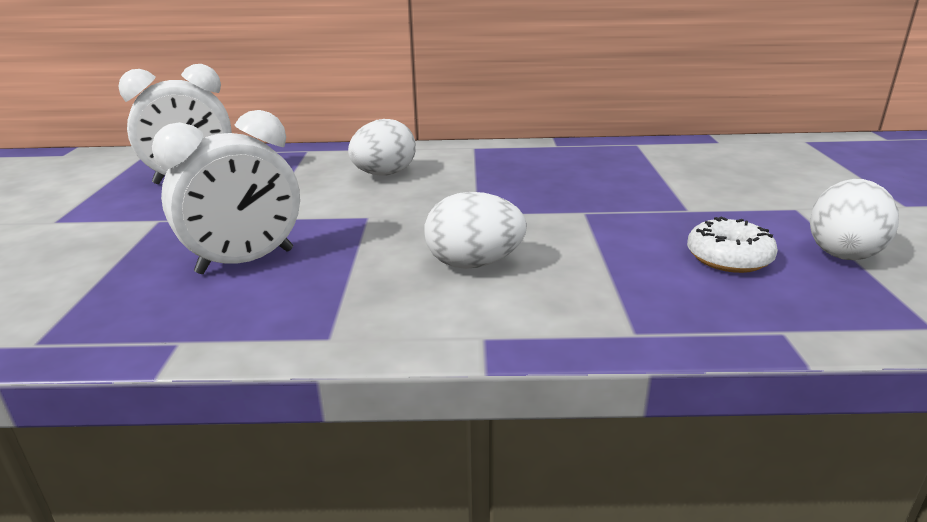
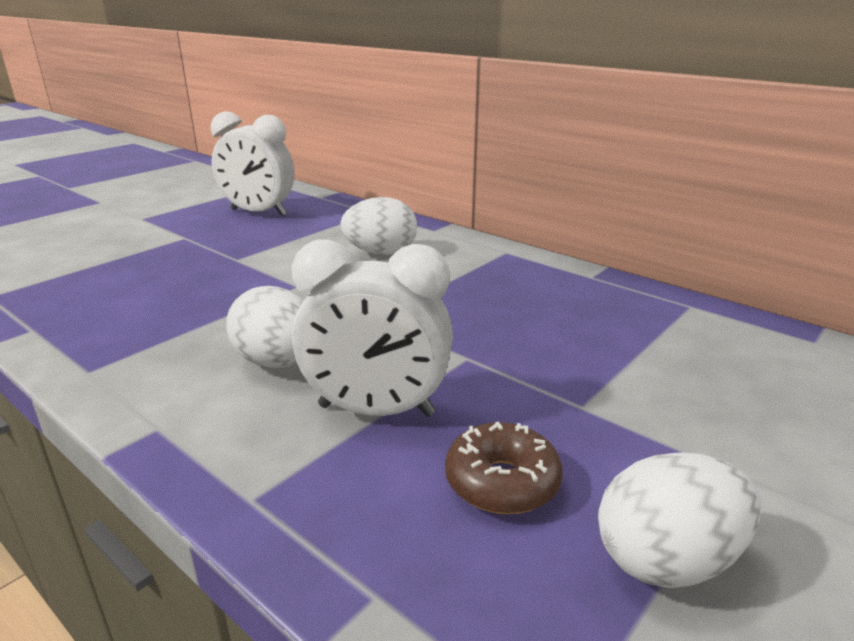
camera: 40 degrees right, 0 degrees up
(246, 262) = (162, 289): white clock -> white clock (376, 411)
(728, 258) = (502, 482): white donut -> brown donut

